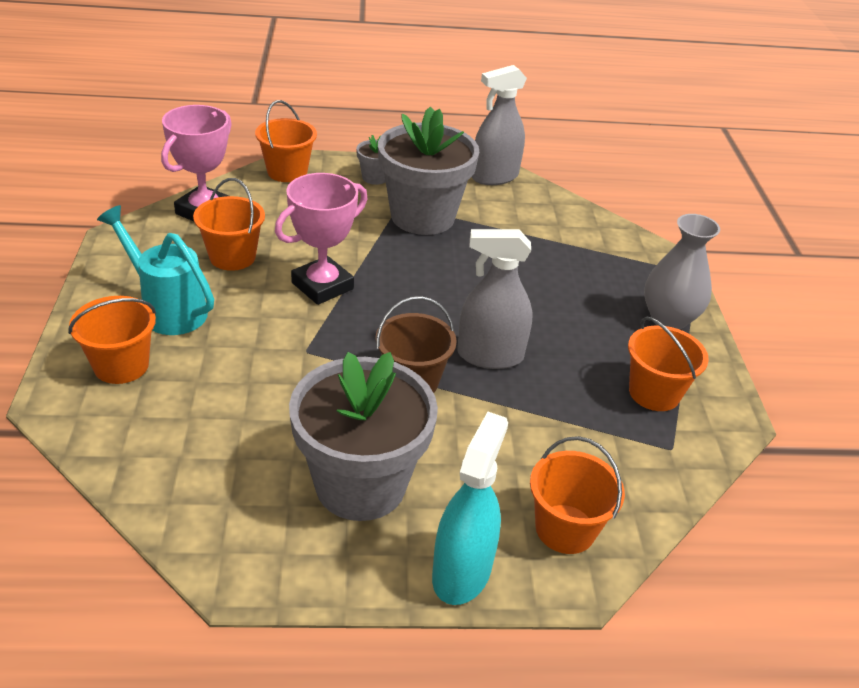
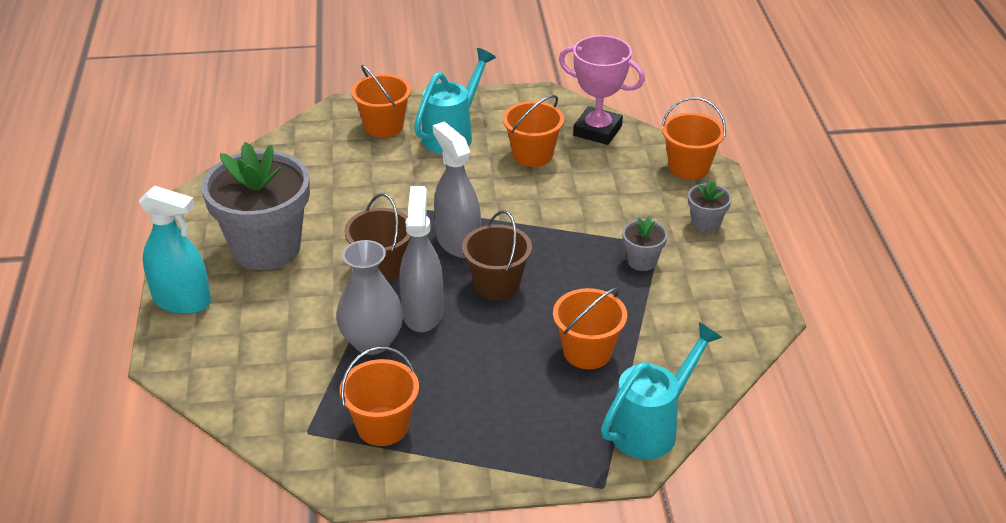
camera: 90 degrees right, 0 degrees up
(322, 286) = (503, 207): pink trophy -> none
(422, 216) = (642, 261): grey flower pot -> grey flower pot, size x0.43
(449, 303) = (497, 284): none -> brown bucket
(494, 177) = (753, 313): grey spray bottle -> grey spray bottle (458, 242)
(565, 529) = (217, 356): orange bucket -> orange bucket (587, 352)
(627, 242) = (652, 427): none -> turquoise watering can
(668, 319) = (506, 450): grey vase -> grey vase (372, 341)

